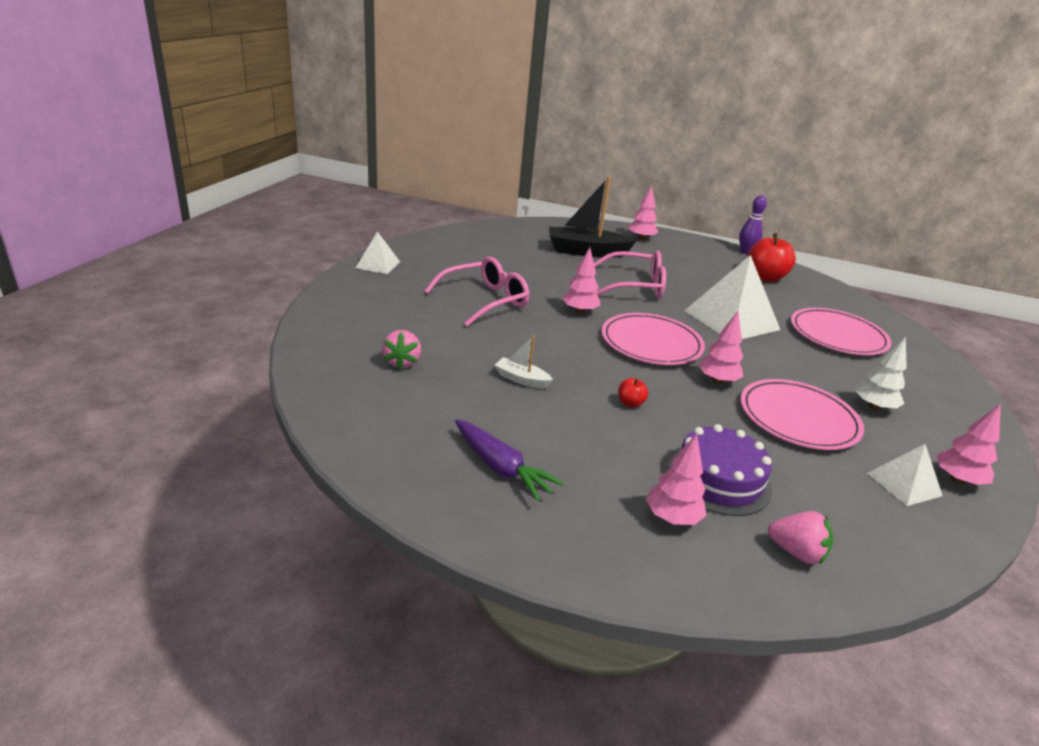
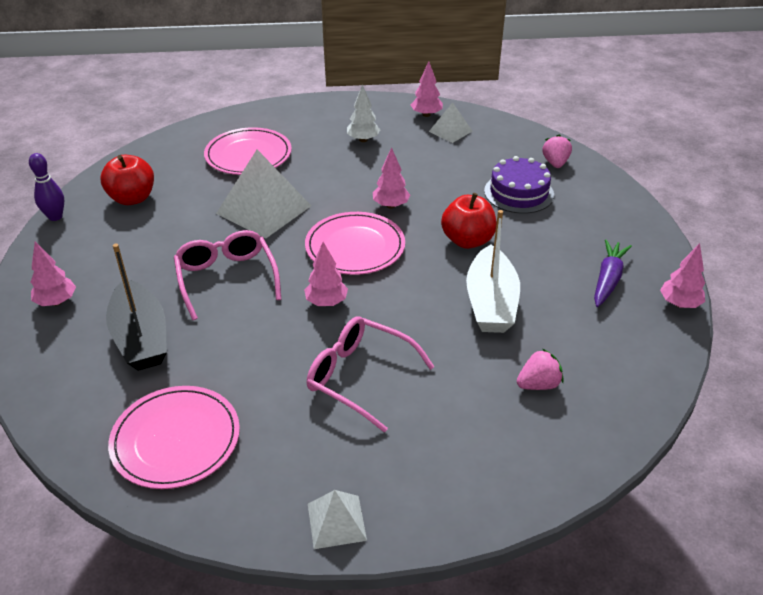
camera: 110 degrees left, 10 degrees up
(521, 379) = (491, 303): white boat -> white boat, size x2.10
(630, 403) = (467, 240): red apple -> red apple, size x2.19
(672, 518) = (575, 204): pink tree -> pink tree (679, 304)
(798, 418) = (410, 168): pink plate -> pink plate (176, 439)

